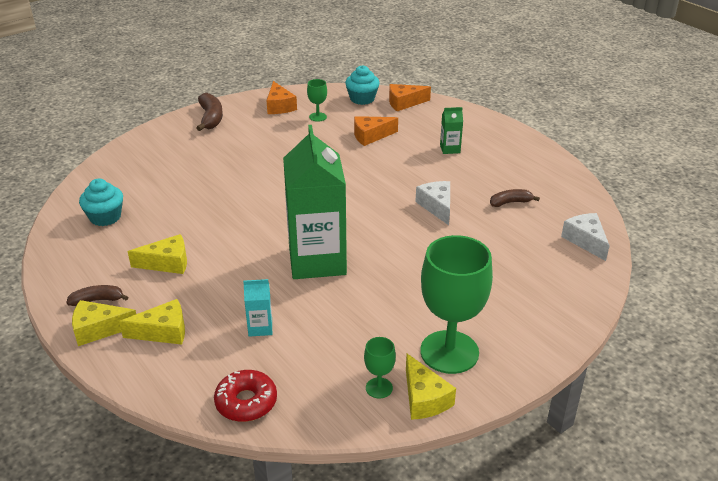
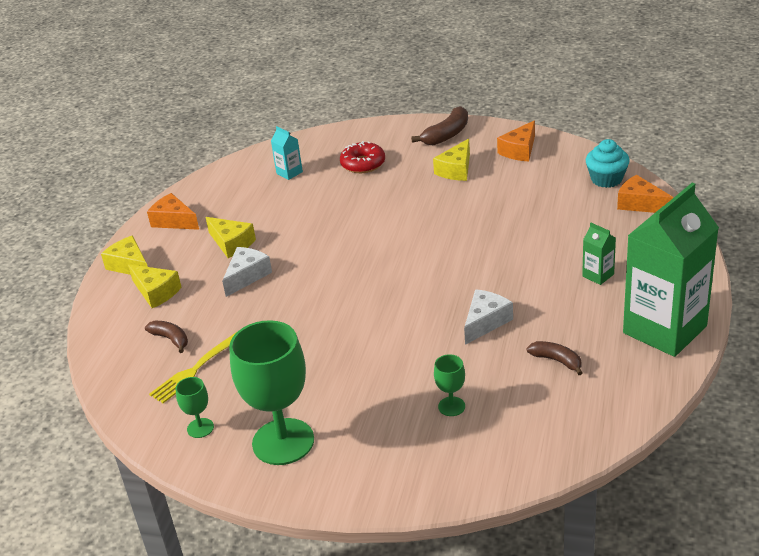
camera: 55 degrees right, 0 degrees up
(97, 300) = (158, 244): brown banana -> brown banana (171, 339)
(105, 217) = (251, 184): turquoise cupcake -> none
(246, 402) = (122, 374): red donut -> red donut (363, 164)
(260, 327) = (207, 330): turquoise carton -> turquoise carton (289, 173)
(301, 357) = (195, 369): none -> yellow fork
(317, 260) = (320, 306): green carton -> green carton (664, 329)
(318, 117) = (534, 178): green goblet -> green goblet (451, 406)
(371, 136) = (548, 222): orange cheese -> orange cheese (174, 221)
(424, 398) = (212, 458): yellow cheese -> yellow cheese (456, 170)
(585, 241) = (557, 442): white cheese -> white cheese (247, 276)

